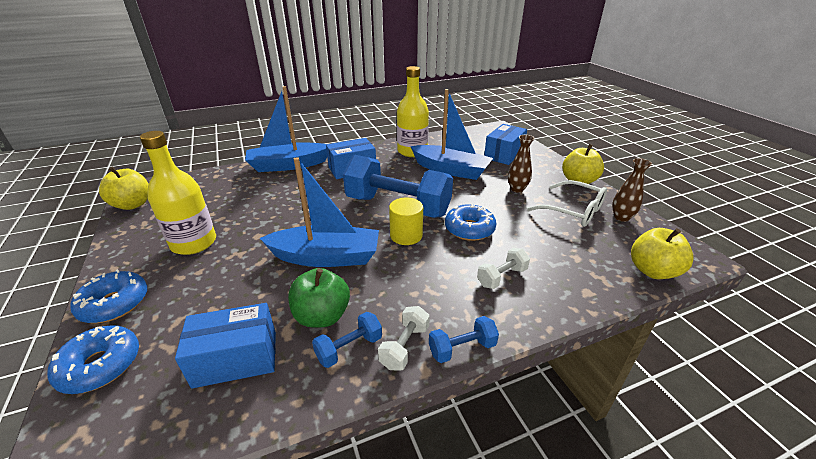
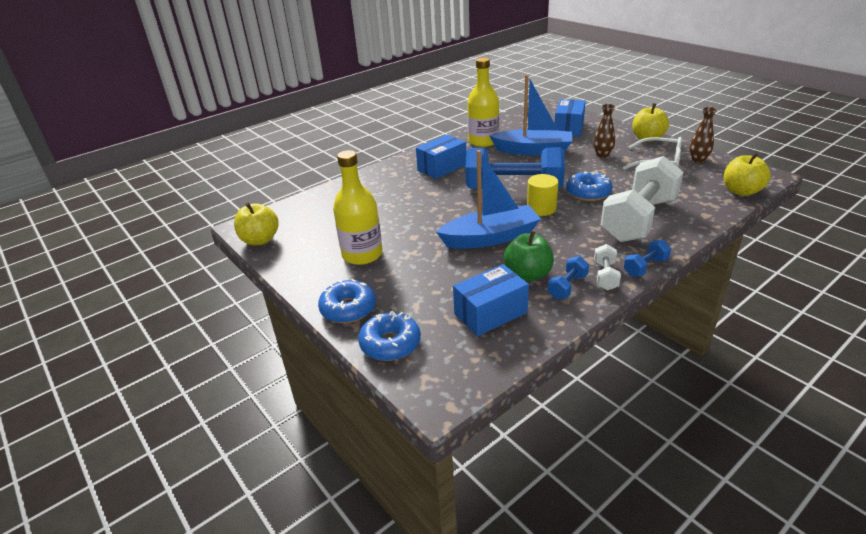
camera: 15 degrees left, 0 degrees up
(288, 165) = (375, 176): blue boat -> none
(502, 277) = (639, 219): white dumbbell -> white dumbbell, size x2.38

